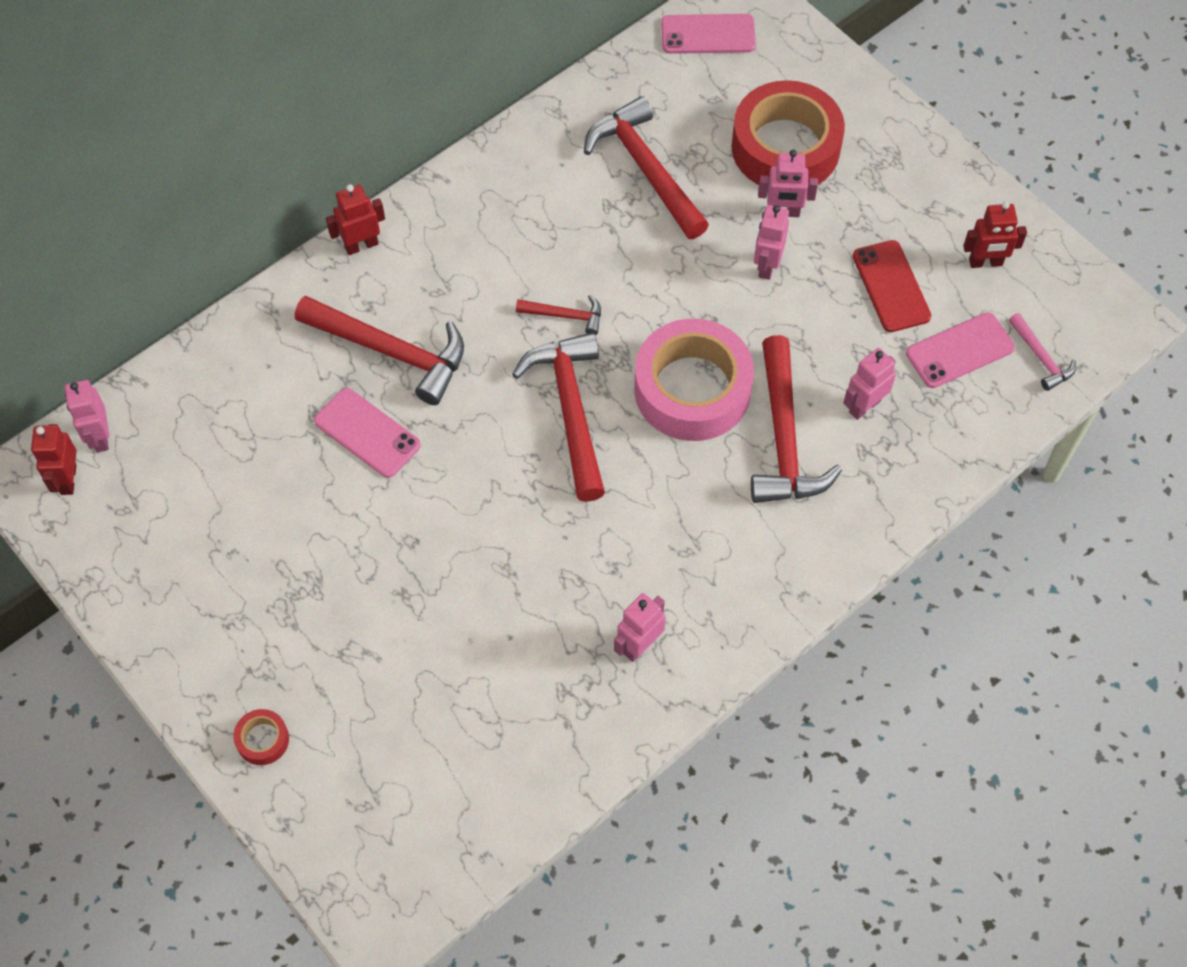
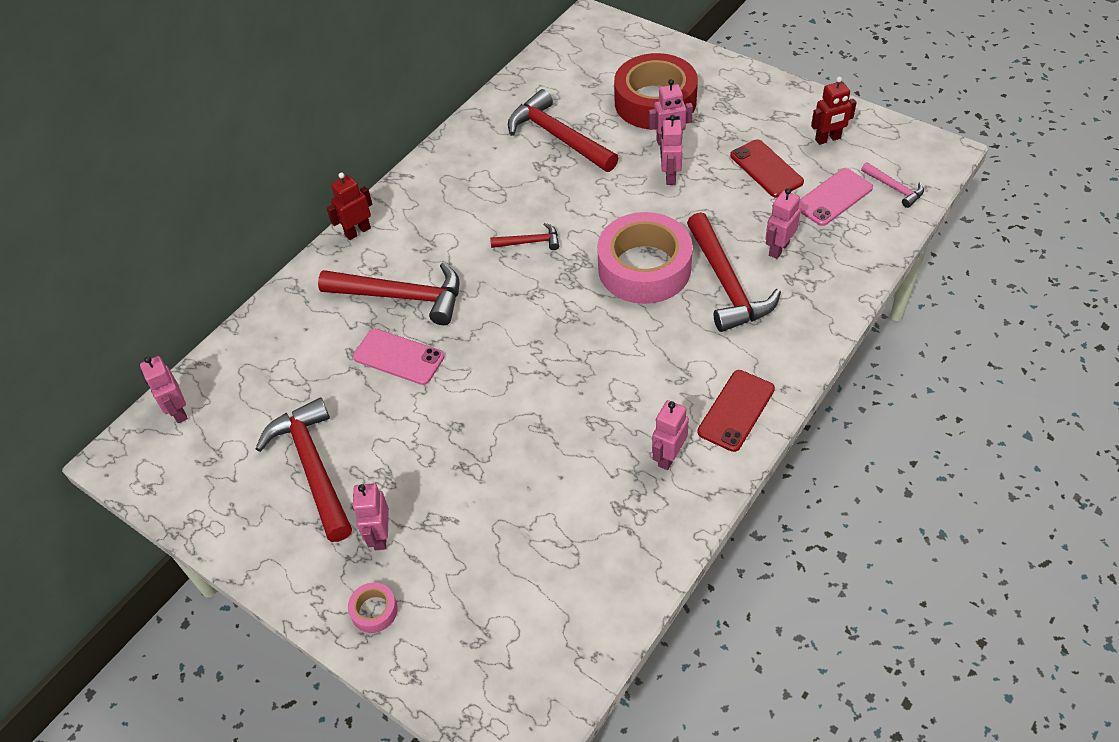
camera: 10 degrees left, 10 degrees down
(68, 479) = (158, 449): red robot -> none
(262, 740) = (374, 610): red tape -> pink tape
(290, 654) = (380, 536): none -> pink robot
(570, 410) = (555, 303): red hammer -> red hammer (313, 467)
(708, 34) = (574, 48): pink phone -> none
(736, 609) = (736, 410): none -> red phone

